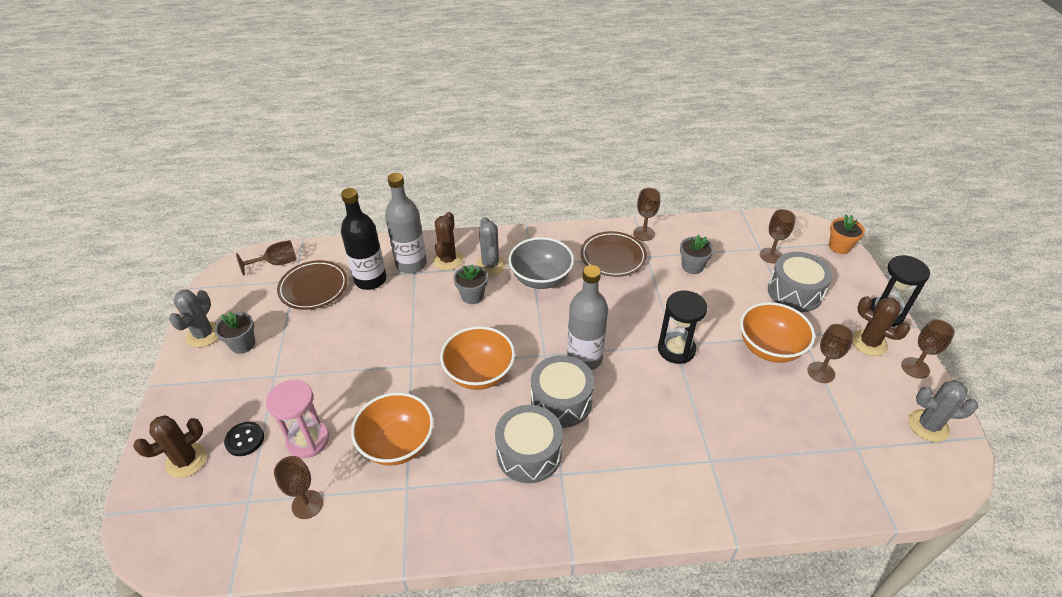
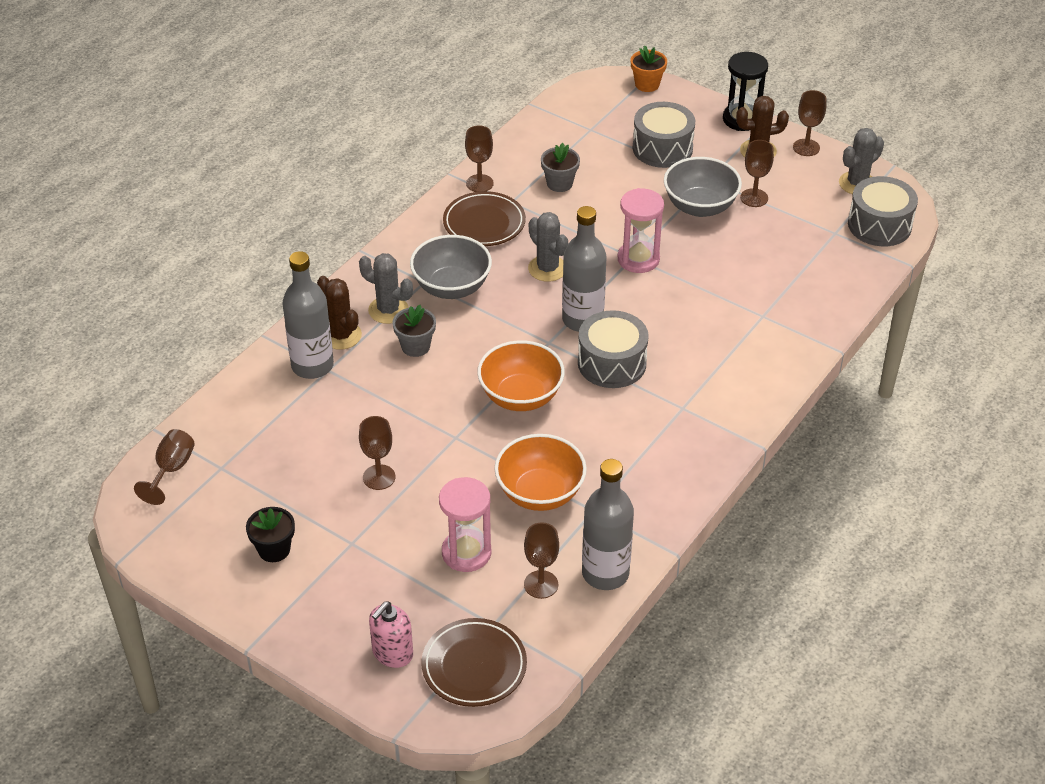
camera: 50 degrees left, 0 degrees up
(186, 460) = (392, 653): brown cactus -> pink soap dispenser
(204, 335) = (219, 576): grey cactus -> grey cactus (547, 268)
(243, 344) = (274, 549): grey flower pot -> black flower pot
(245, 439) = (414, 599): black button -> none
(313, 288) = (253, 457): brown plate -> brown plate (474, 666)
(347, 539) = (605, 573): none -> grey bottle
(370, 280) = (297, 408): black bottle -> none
(529, 453) = (642, 415): grey drum -> grey drum (879, 225)
(676, 349) = (638, 259): black hourglass -> pink hourglass
(769, 348) = (700, 207): orange bowl -> grey bowl
(771, 255) = (606, 129): brown goblet -> brown goblet (379, 477)

